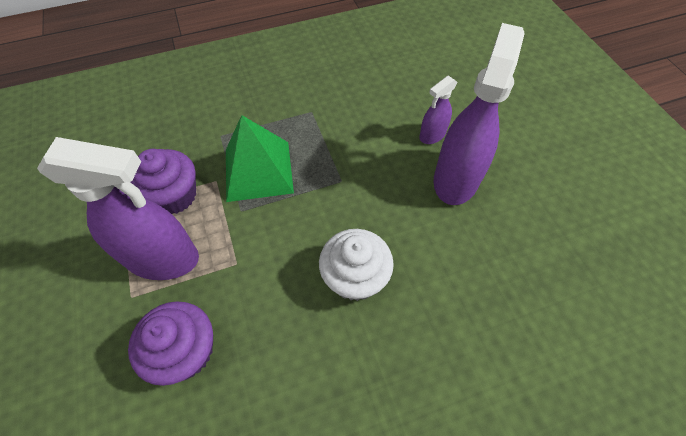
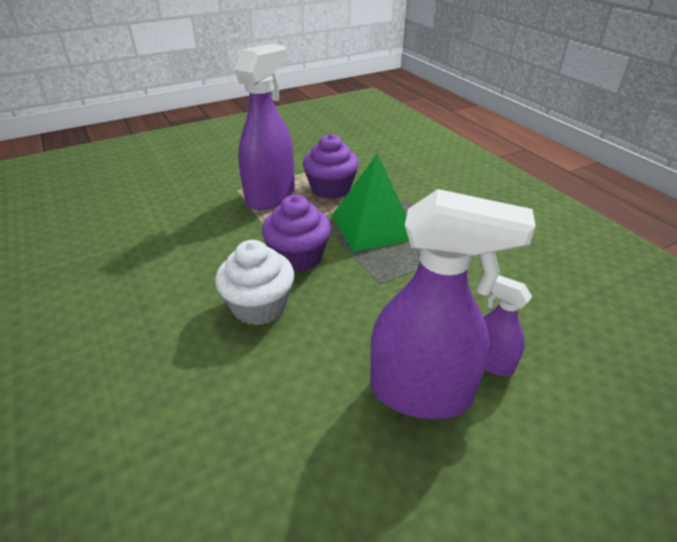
camera: 80 degrees right, 20 degrees down
(163, 258) = (271, 196): purple spray bottle -> purple spray bottle turned 150 degrees counterclockwise
(186, 351) = (192, 221): purple cupcake -> purple cupcake (298, 257)

